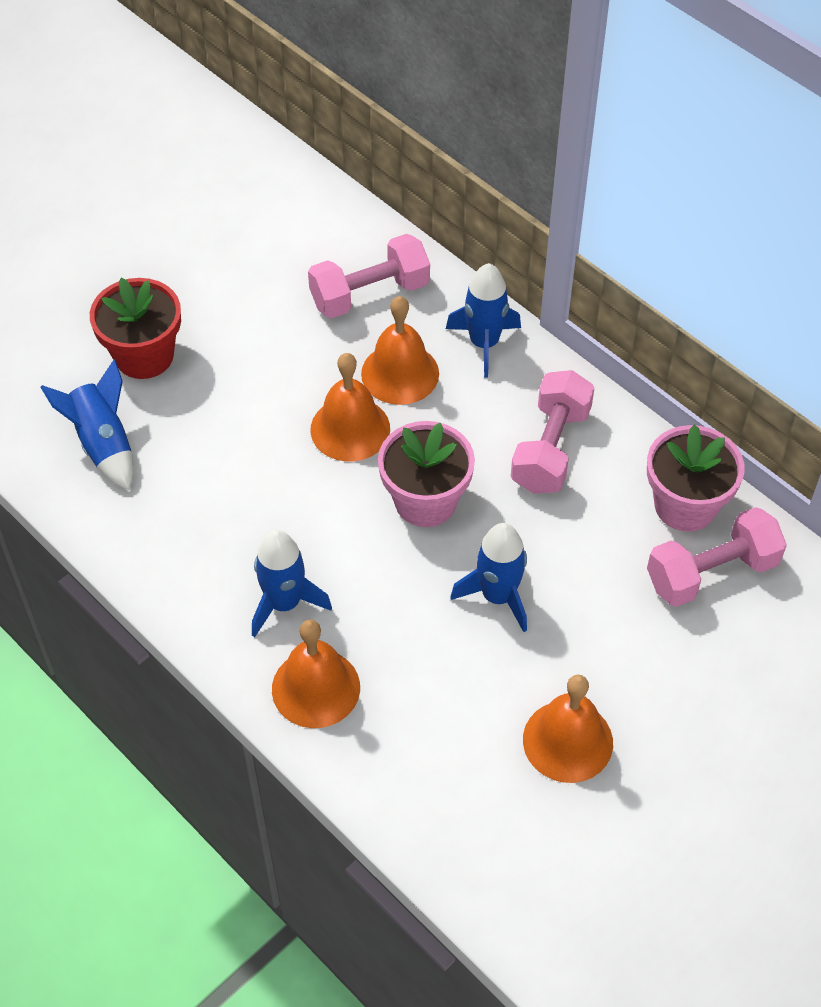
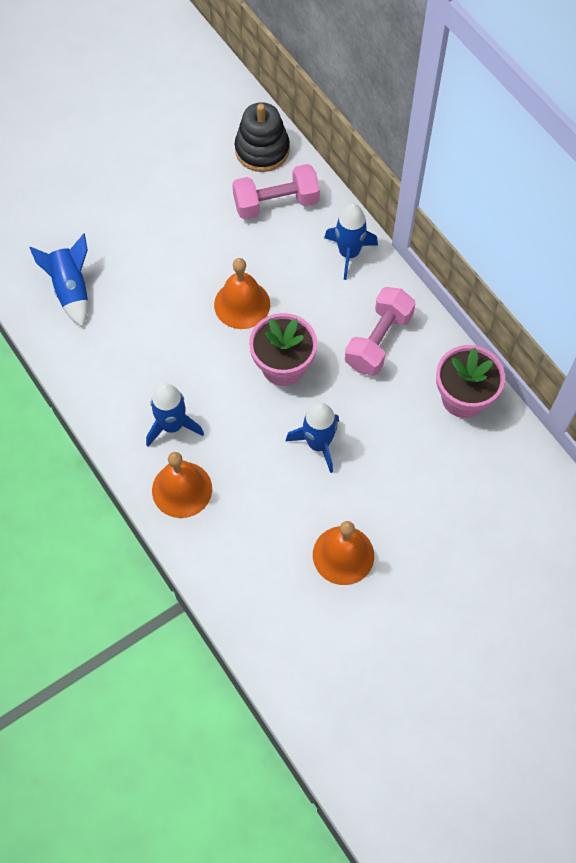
camera: 10 degrees right, 10 degrees up
(144, 356) = (110, 227): red flower pot -> none
(336, 230) = (262, 150): none -> black stacking toy
(400, 373) = (285, 267): orange bell -> none
(711, 573) = (470, 450): pink dumbbell -> none

